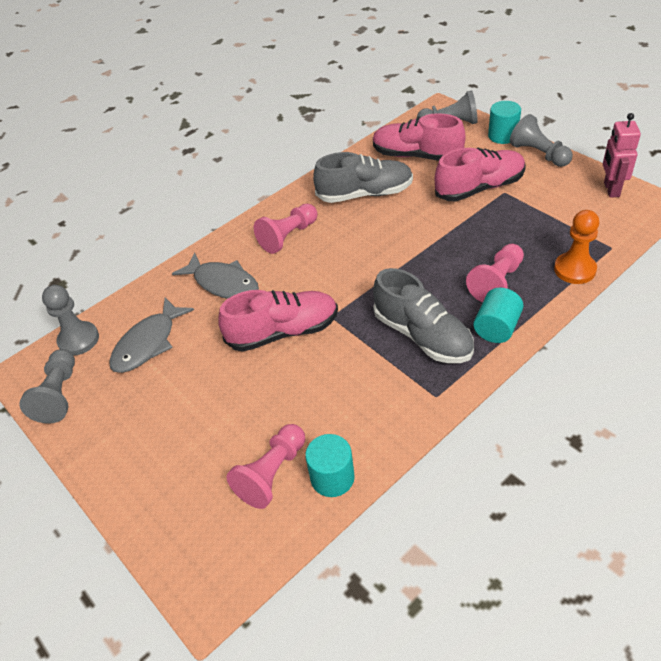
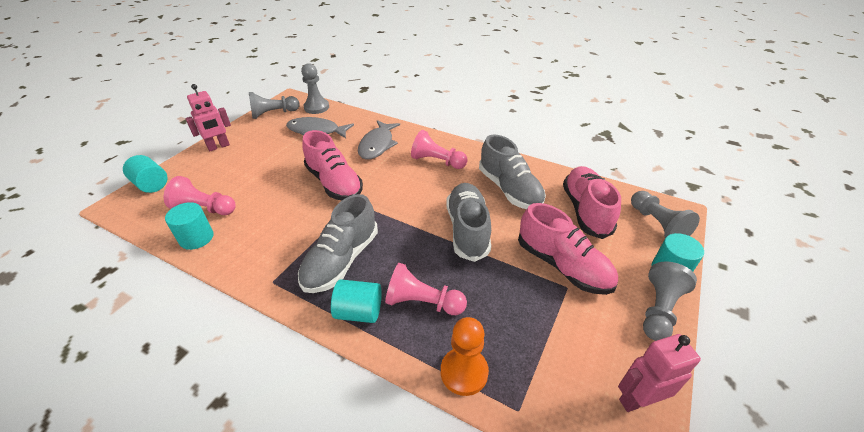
camera: 65 degrees right, 5 degrees down
(115, 467) = (218, 147): none -> pink robot
(175, 554) = (151, 184): none -> turquoise cylinder
(412, 235) = (467, 229): none -> grey shoe

